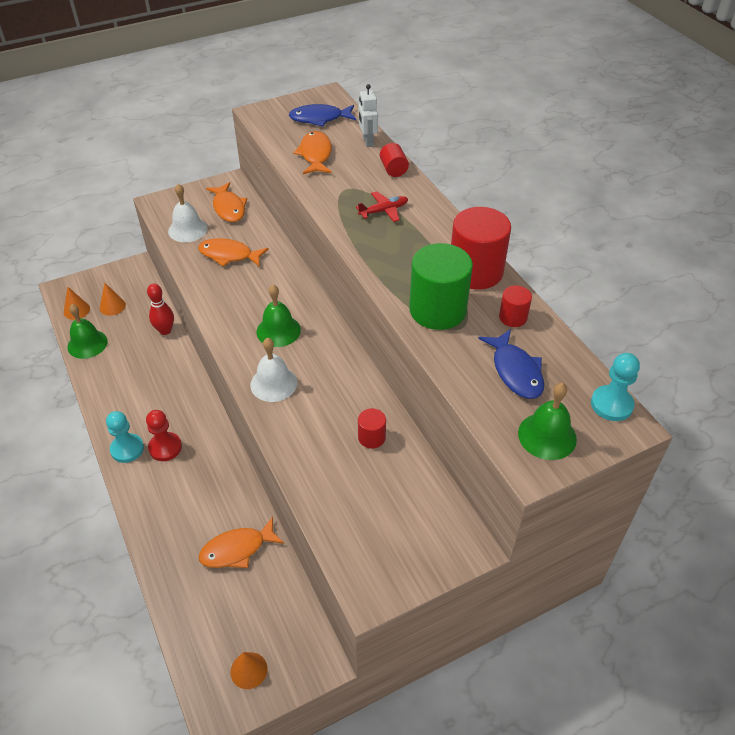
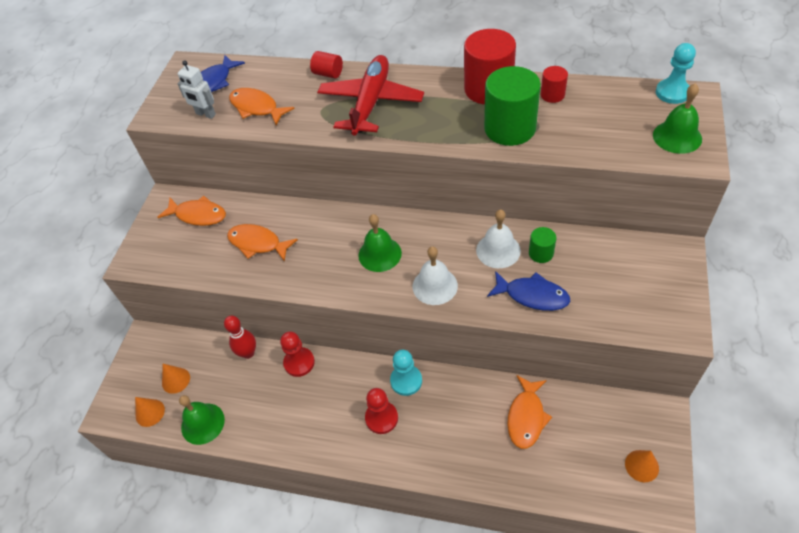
camera: 45 degrees left, 5 degrees up
(127, 449) = (358, 449): turquoise pawn -> turquoise pawn (406, 381)
(179, 365) = (299, 362): none -> red pawn
(187, 229) = (193, 257): white bell -> white bell (498, 250)
(229, 255) = (258, 243): orange fish -> orange fish turned 60 degrees clockwise
(367, 141) = (277, 71): white robot -> white robot (205, 114)
(371, 437) = (541, 253): red cylinder -> green cylinder
(384, 211) = (371, 102): red plane -> red plane, size x2.17
(515, 371) = (606, 120): blue fish -> blue fish (532, 295)

